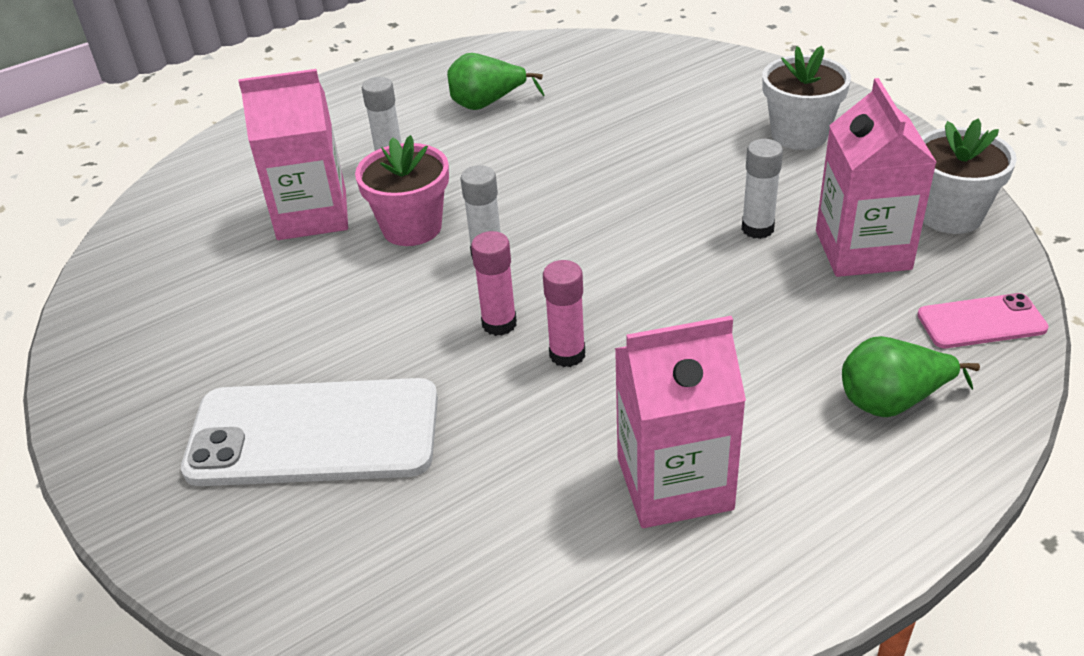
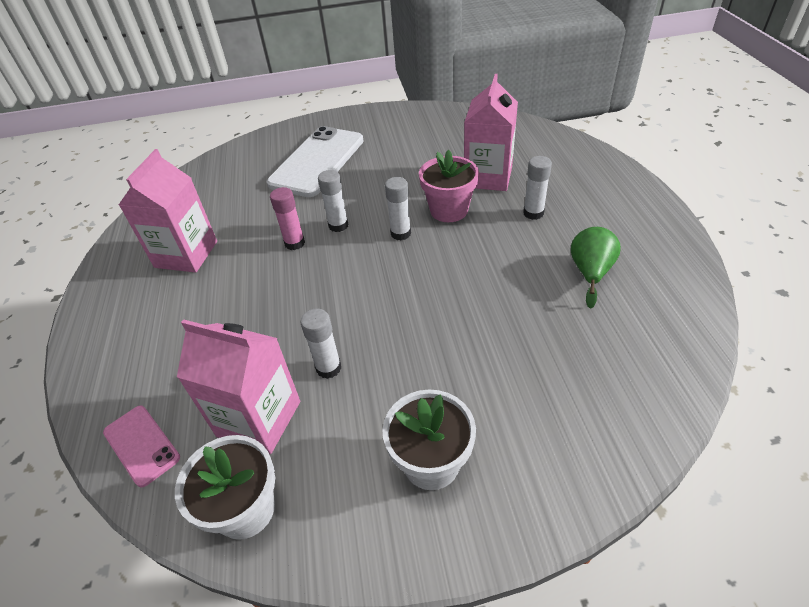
camera: 115 degrees right, 5 degrees up
(499, 324) = (338, 225): pink glue stick -> white glue stick
(893, 402) = (141, 357): green pear -> none
(981, 322) = (141, 445): pink phone -> pink phone turned 60 degrees counterclockwise

